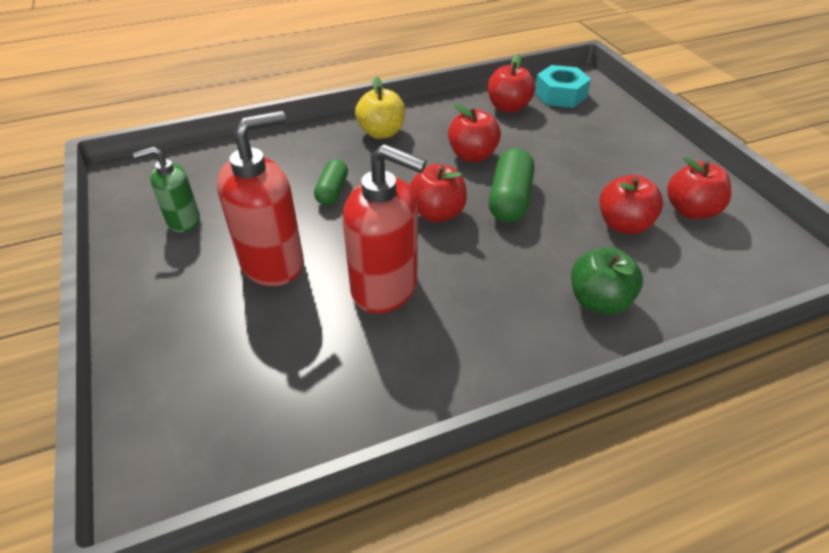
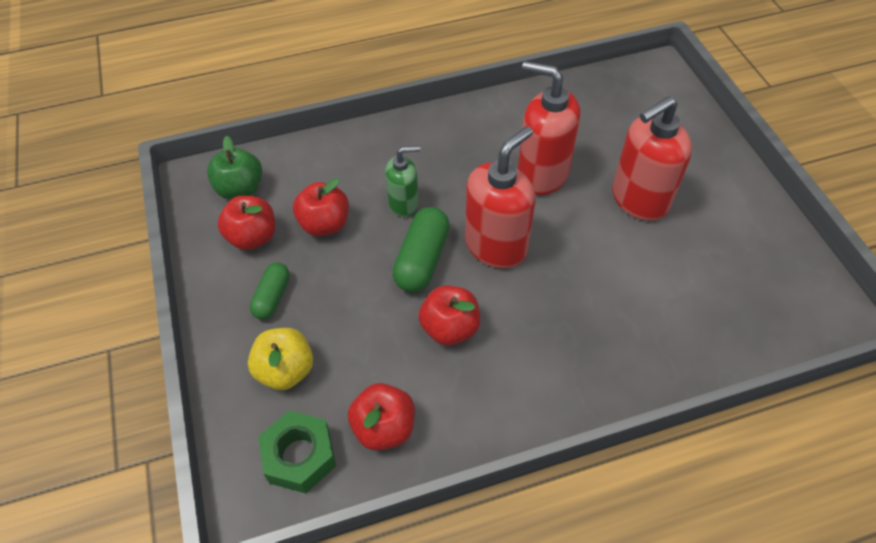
camera: 175 degrees left, 10 degrees up
(183, 221) = (741, 248): green soap dispenser -> green soap dispenser (404, 203)
(332, 191) = (604, 280): green capsule -> green capsule (272, 297)
(381, 133) = (559, 378): yellow apple -> yellow apple (286, 370)
(437, 213) = (496, 245): red apple -> red soap dispenser
(560, 95) = (300, 456): turquoise nut -> green nut
(598, 301) = (378, 156): green apple -> green apple (240, 189)

